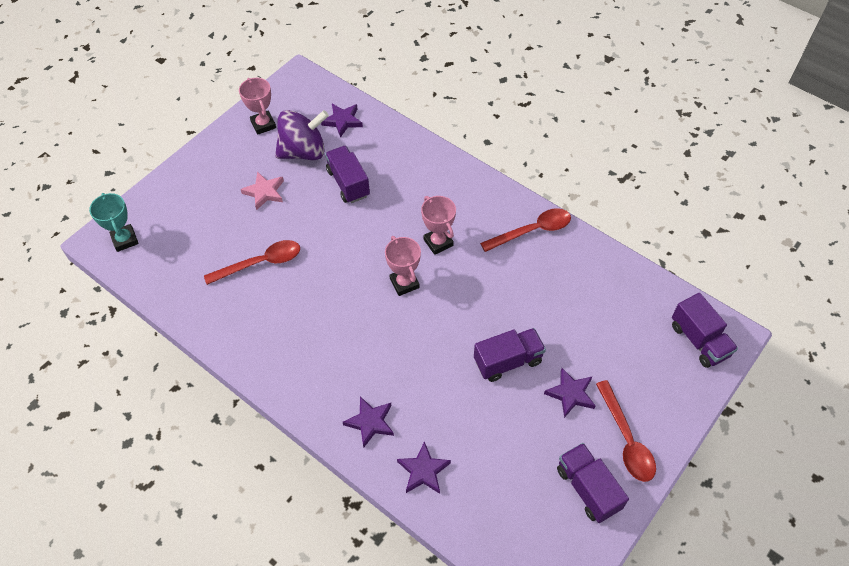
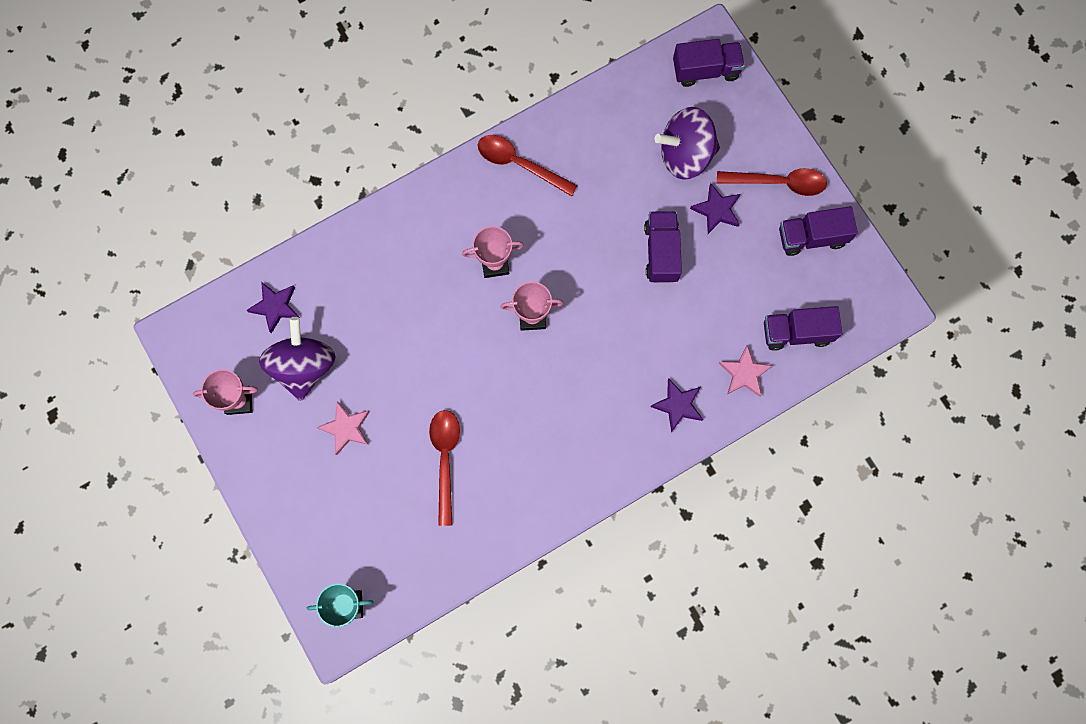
camera: 70 degrees left, 20 degrees up
(348, 183) = (373, 331): purple truck -> purple truck (796, 332)
(423, 471) = (744, 373): purple star -> pink star
(532, 231) = (519, 164): red spoon -> red spoon turned 60 degrees counterclockwise
(609, 350) = (685, 154): none -> purple spinning top

